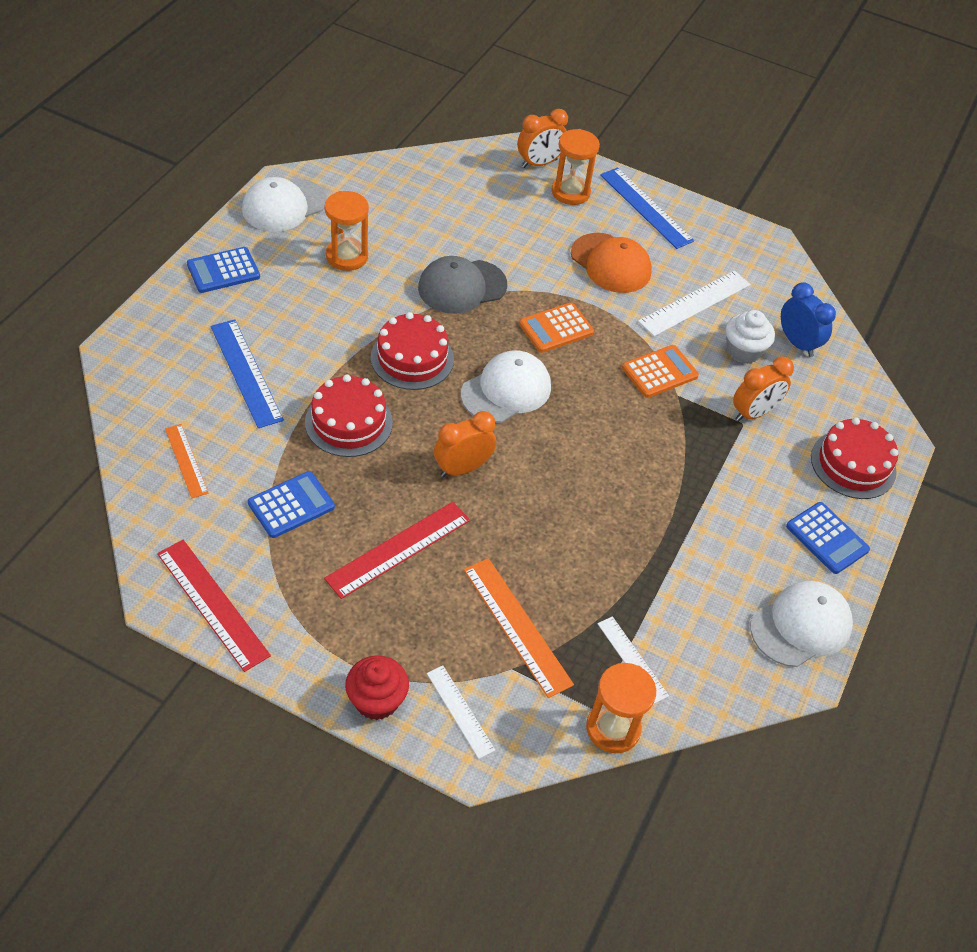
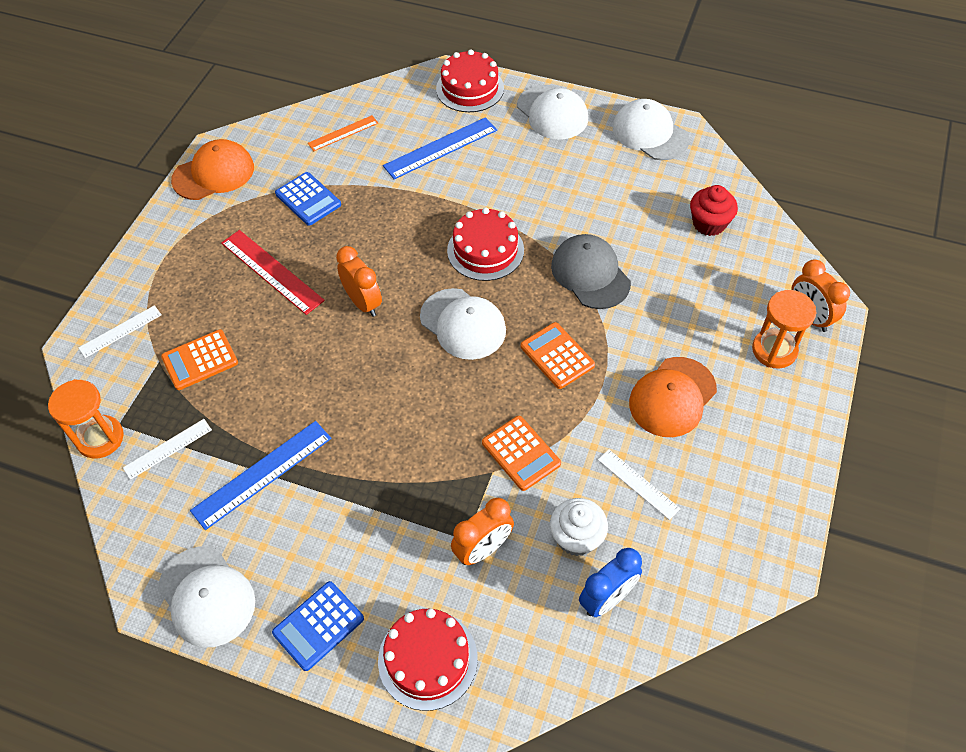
camera: 90 degrees right, 5 degrees up
(213, 604) = (213, 173): red ruler -> orange cap
(223, 271) = (552, 112): blue calculator -> white cap
(347, 256) = (600, 186): orange hourglass -> none
(348, 422) = (400, 219): red cake -> red cake (470, 88)
(376, 700) = (131, 279): red cupcake -> red cupcake (709, 223)
(517, 626) = (200, 360): orange ruler -> orange calculator
(645, 207) = (782, 425): blue ruler -> blue ruler (262, 474)
(695, 303) = (638, 484): white ruler -> white ruler, size x0.61
(753, 413) = (483, 549): orange clock -> orange clock turned 90 degrees counterclockwise

